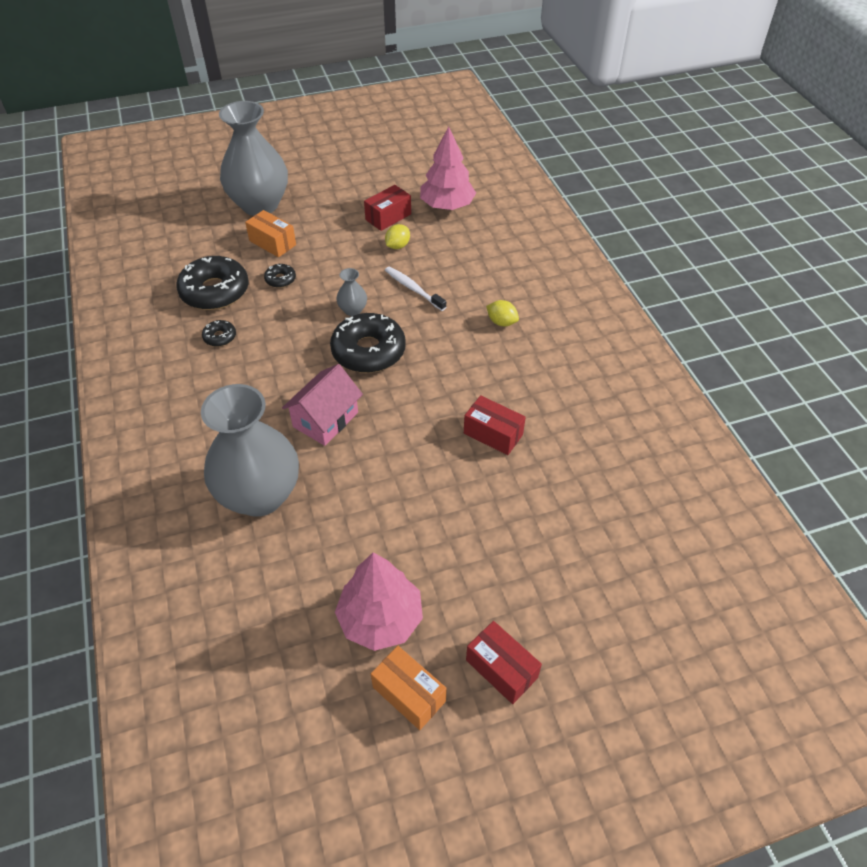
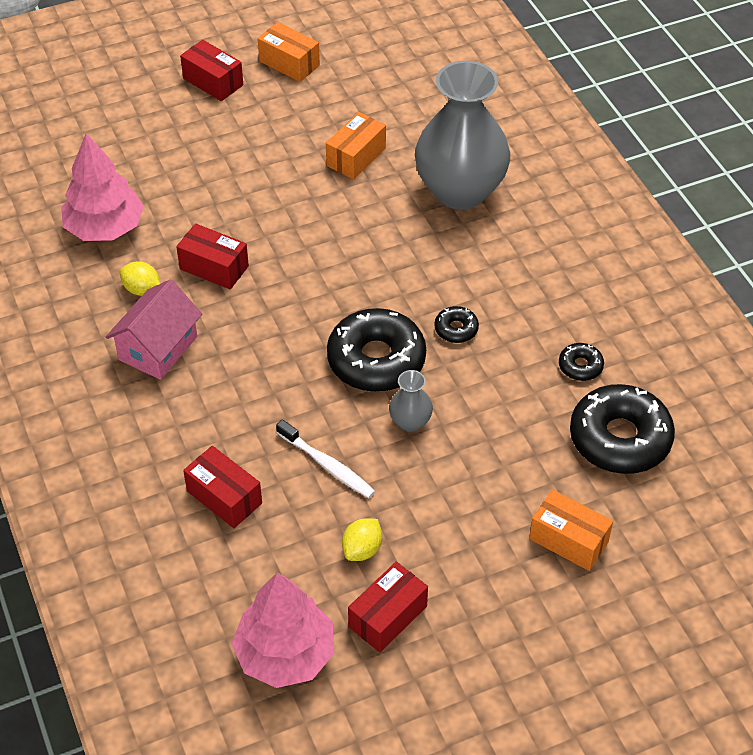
camera: 175 degrees right, 0 degrees up
(260, 205) = (623, 629): grey vase -> none
(280, 279) = (531, 467): black donut -> black donut (456, 329)
(325, 419) = (411, 270): pink house -> pink house (158, 348)
(352, 544) = (356, 157): none -> orange box
(380, 619) = (319, 106): pink tree -> pink tree (105, 228)
(481, 276) = (224, 497): none -> red box
(501, 322) = (197, 417): yellow lemon -> yellow lemon (142, 289)

